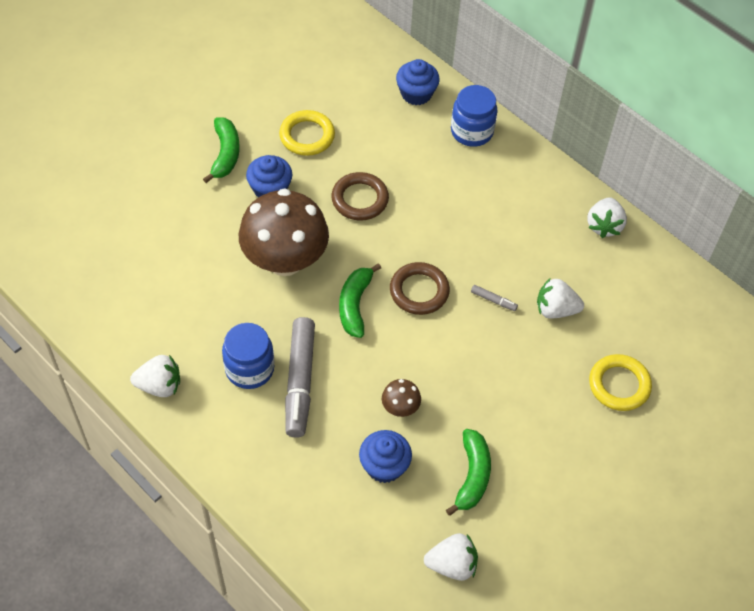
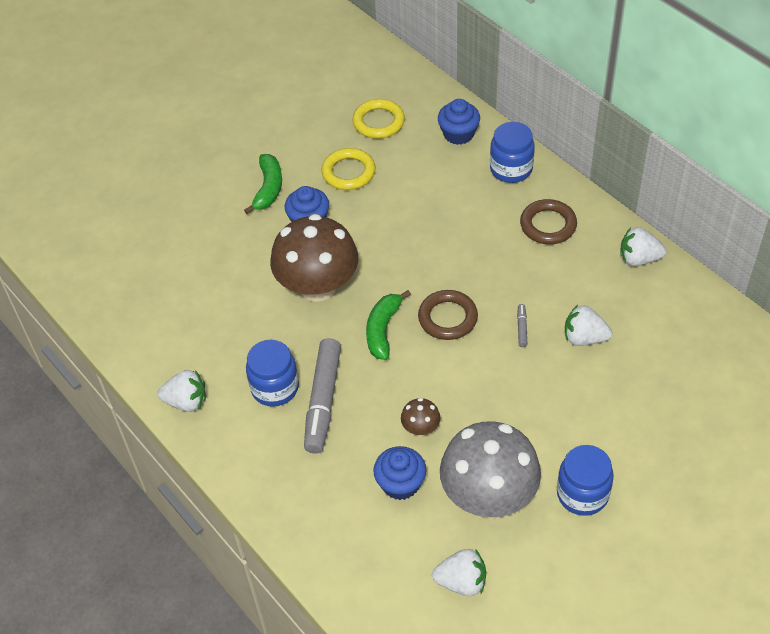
camera: 10 degrees right, 5 degrees down
(360, 199) = (395, 231): brown ring -> brown ring (548, 225)
(472, 476) = (488, 496): green banana -> grey mushroom
(493, 300) = (522, 328): grey marker -> grey marker turned 120 degrees counterclockwise
(563, 471) = (582, 494): none -> blue jar
(604, 226) = (638, 259): white strawberry -> white strawberry turned 75 degrees clockwise
(619, 385) = (645, 412): yellow ring -> yellow ring (378, 122)

